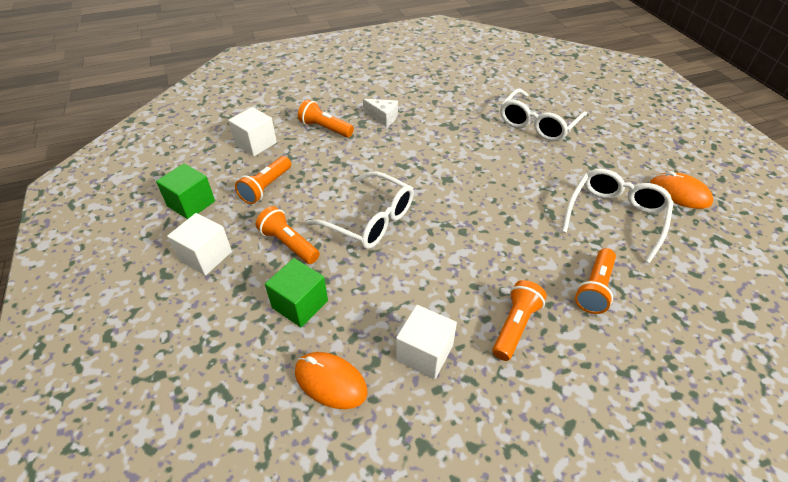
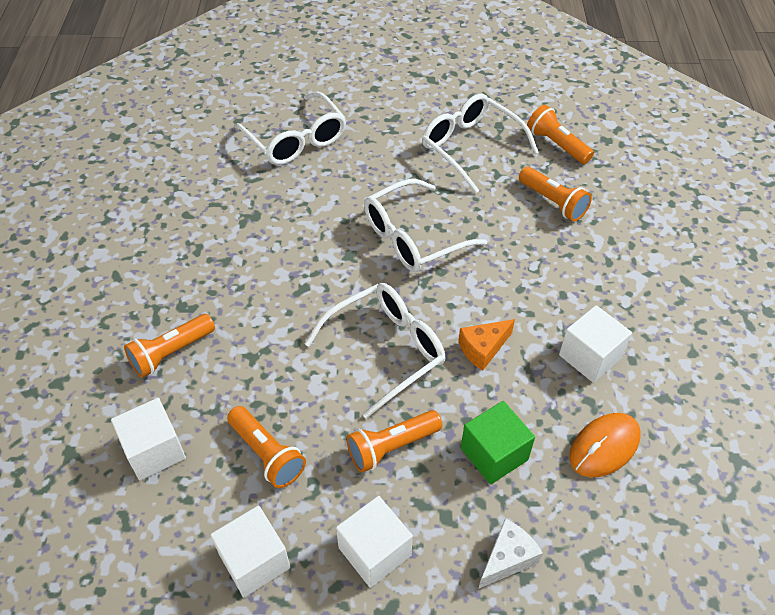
camera: 70 degrees left, 5 degrees up
(191, 204) = (254, 561): green cube -> white cube
(383, 117) = (188, 279): white cheese -> white cheese (507, 558)
(397, 275) = (483, 349): none -> orange cheese
(486, 207) = (412, 237): none -> white glasses
(515, 326) = (578, 276): orange flashlight -> orange flashlight (557, 145)
(679, 193) = (459, 90): orange mouse -> none

